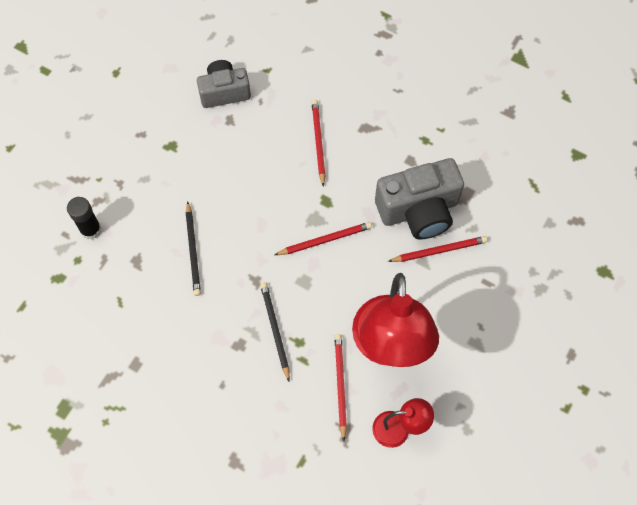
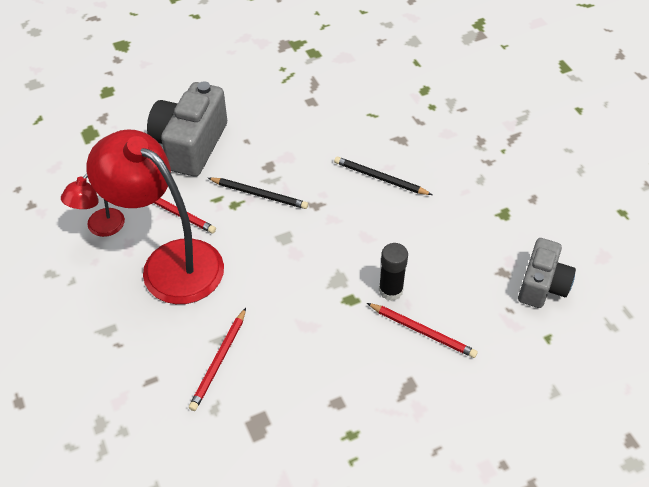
camera: 125 degrees right, 15 degrees down
(90, 229) = (454, 125): black glue stick -> black glue stick (390, 290)
(325, 240) = (310, 275): red pencil -> none
(419, 210) = (275, 372): grey camera -> grey camera (190, 145)

